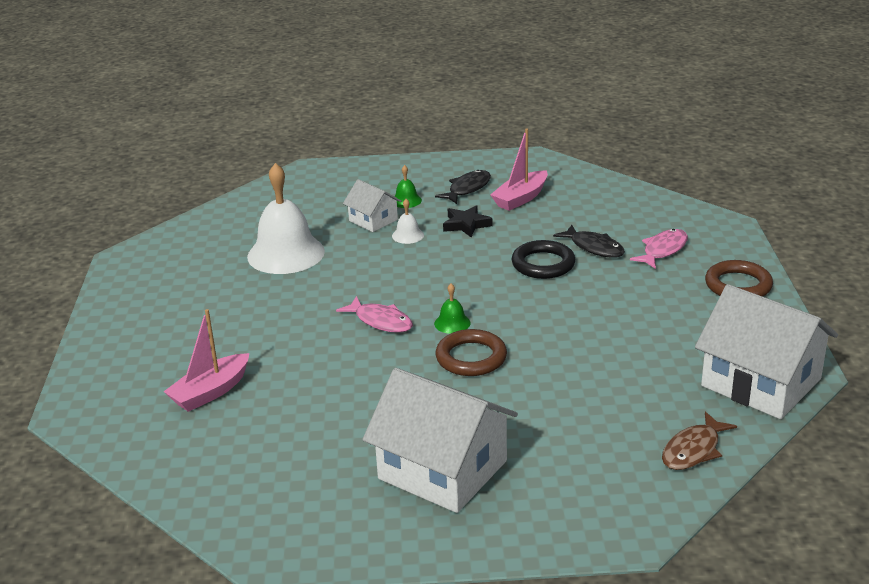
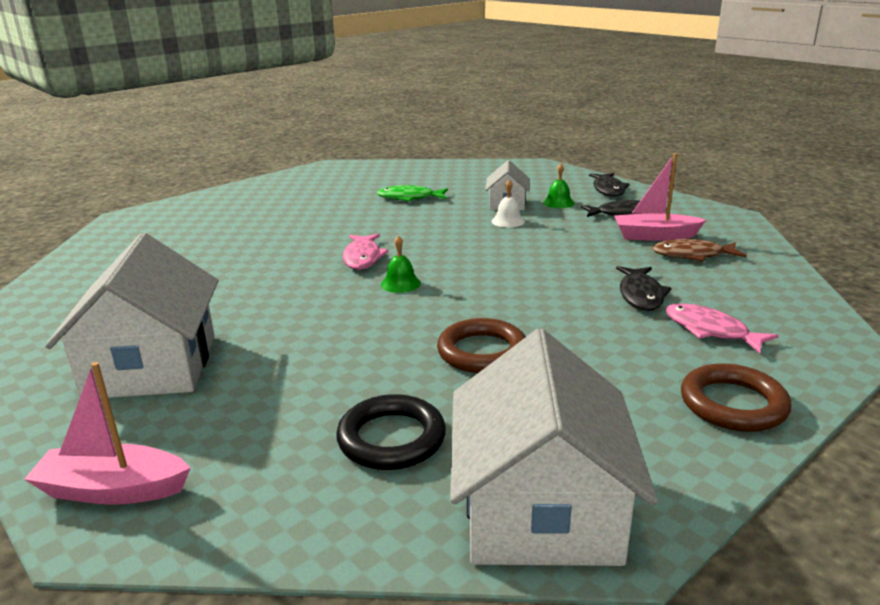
camera: 50 degrees right, 5 degrees down
(210, 392) = (191, 242): pink boat -> pink boat (113, 489)
(286, 253) = (409, 198): white bell -> green fish
(415, 171) = (608, 190): none -> black fish
(466, 225) = (566, 233): black star -> none
(471, 357) = (355, 311): brown ring -> brown ring (482, 352)
(543, 264) = (564, 284): black ring -> black ring (391, 438)
(663, 250) = (710, 330): pink fish -> pink fish turned 135 degrees counterclockwise
(693, 450) = (320, 510): brown fish -> brown fish (692, 255)

